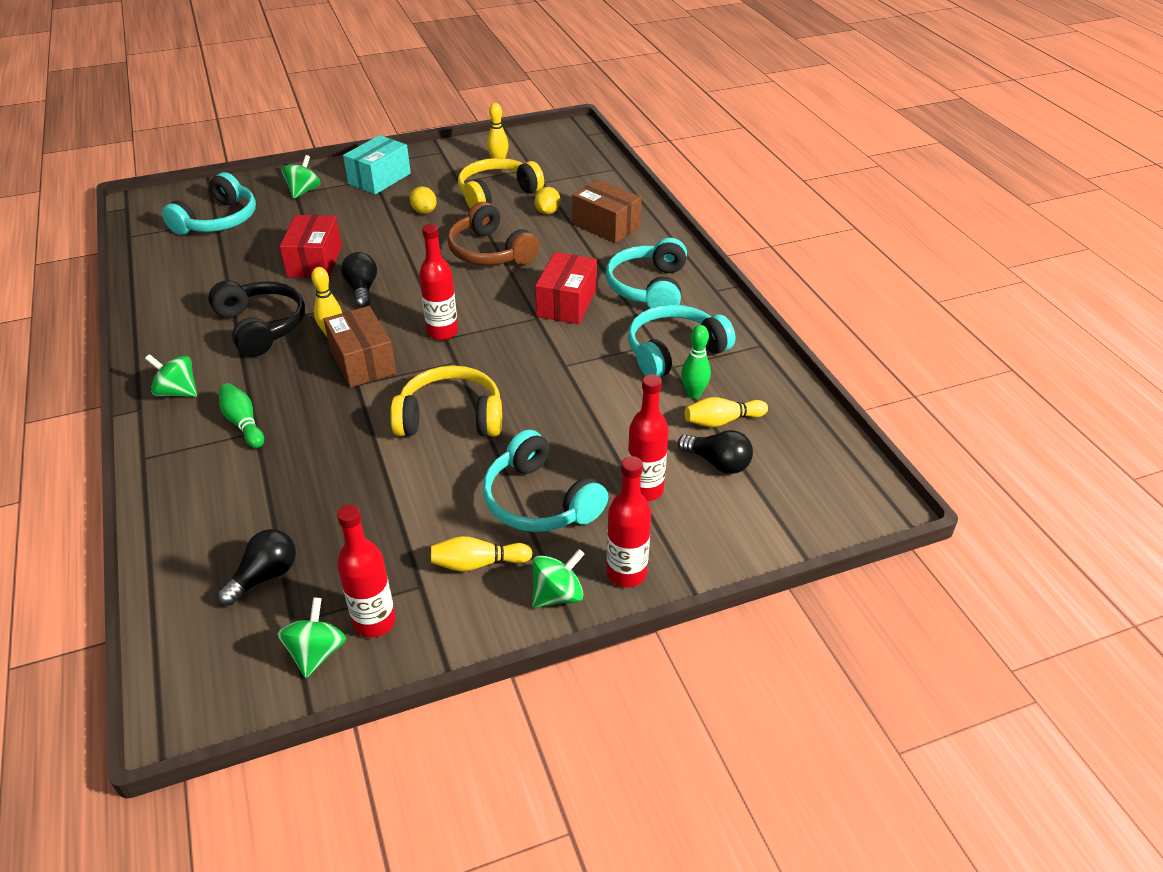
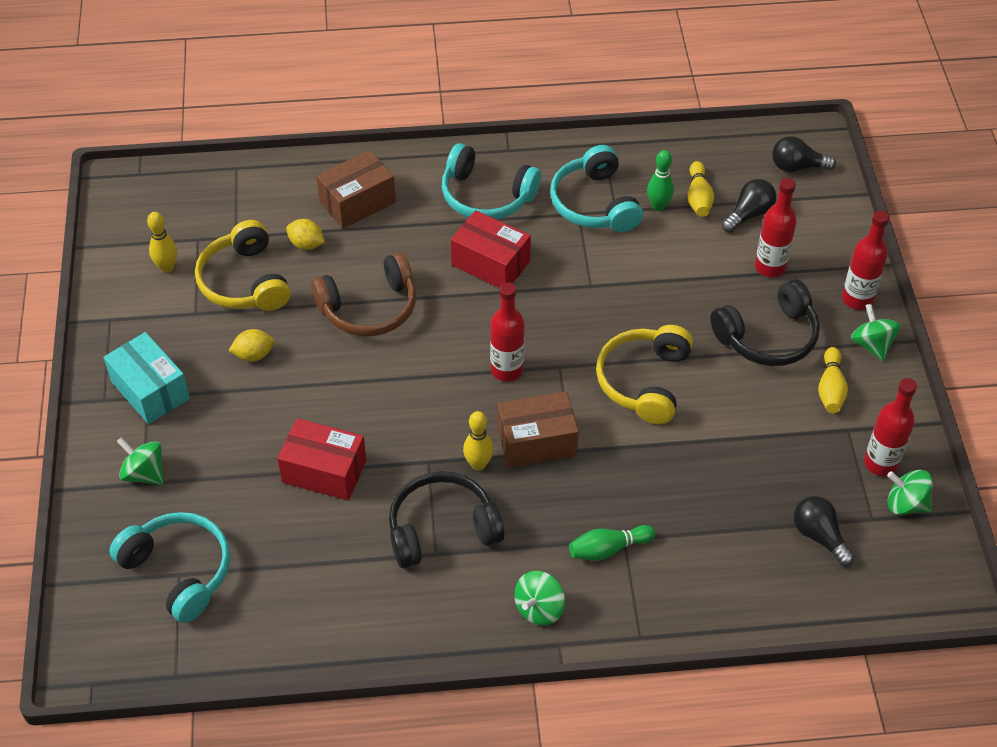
camera: 75 degrees left, 10 degrees up
(362, 289) = (401, 430): black light bulb -> black light bulb (797, 167)
(540, 501) = (768, 336): turquoise headphones -> black headphones

